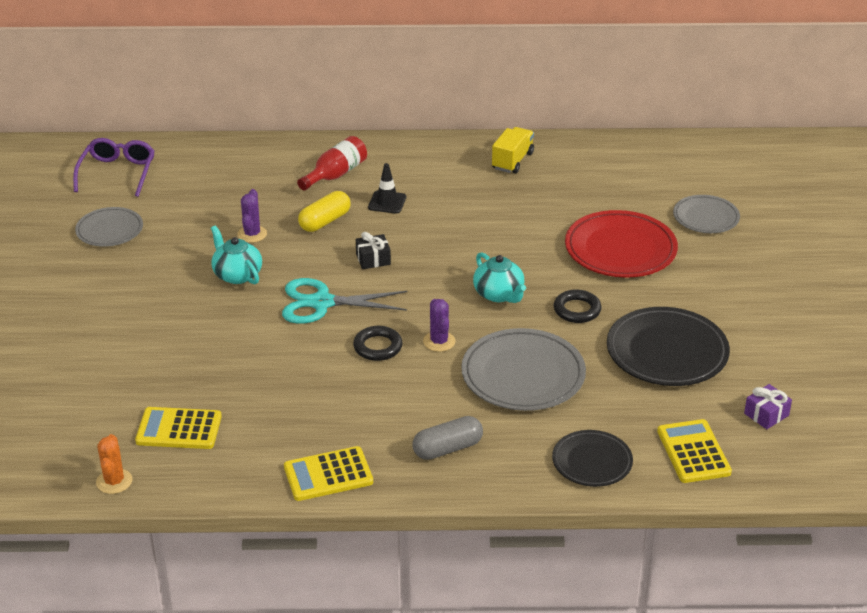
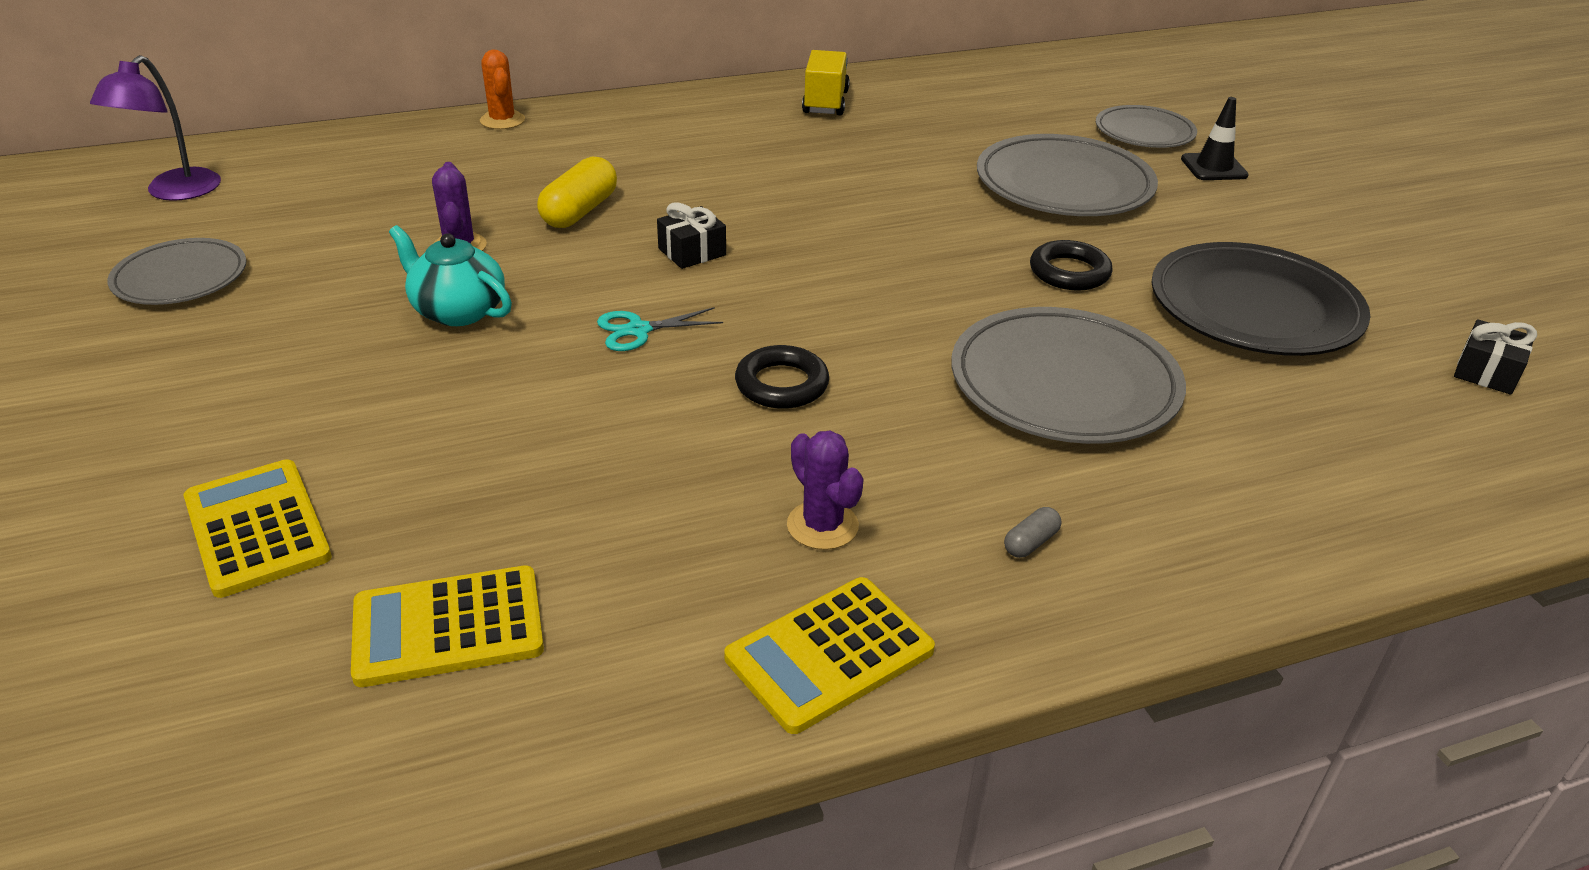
camera: 20 degrees left, 0 degrees up
(114, 481) = (326, 798): orange cactus -> orange cactus (502, 120)
(117, 173) = (175, 192): purple glasses -> purple lamp
(322, 303) = (638, 330): turquoise scissors -> turquoise scissors, size x0.52
(335, 175) = (564, 149): red bottle -> none
(387, 202) = (669, 173): black traffic cone -> black traffic cone (1213, 167)
(439, 341) = (884, 356): purple cactus -> purple cactus (822, 525)
(447, 448) = (1030, 542): grey capsule -> grey capsule, size x0.48
(499, 294) = (932, 270): turquoise teapot -> none
(592, 462) = (1301, 509): black plate -> none
(620, 249) = (1064, 185): red plate -> grey plate
(693, 452) = (1443, 455): yellow calculator -> yellow calculator (257, 528)
(766, 414) = (1486, 372): purple gift -> black gift

